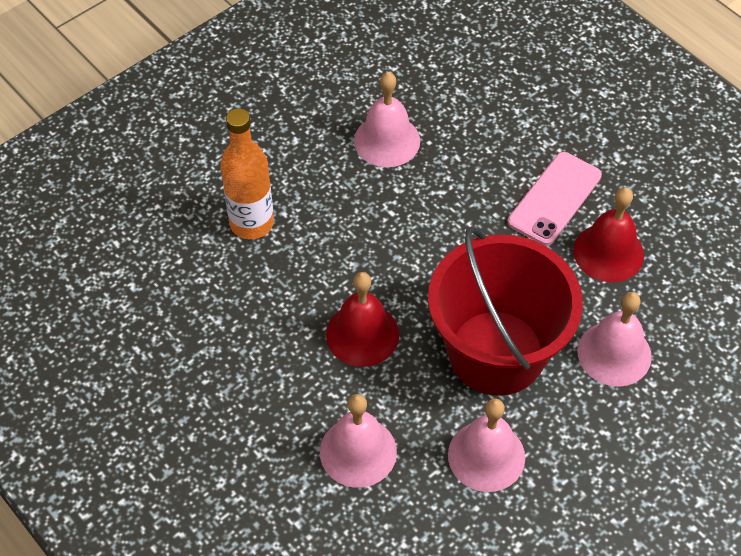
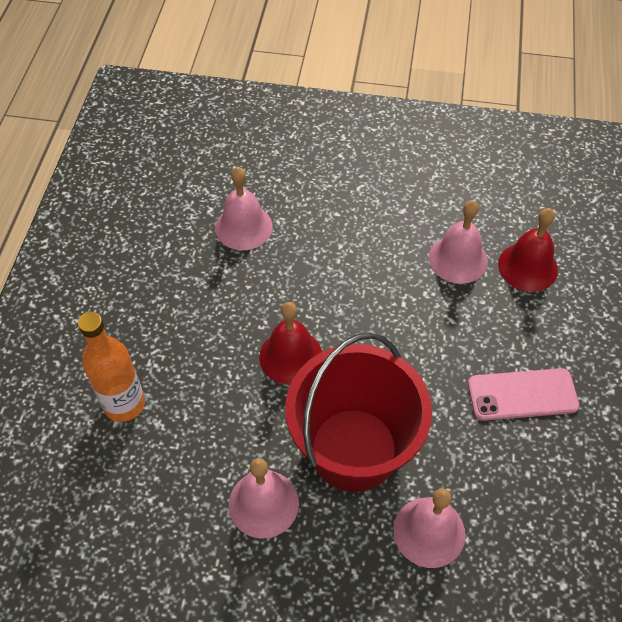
camera: 50 degrees right, 0 degrees up
(251, 223) = (315, 234): orange bottle -> orange bottle (124, 404)
(358, 451) = (198, 419): pink bell -> pink bell (243, 227)
(608, 252) = (514, 464): red bell -> red bell (527, 267)

